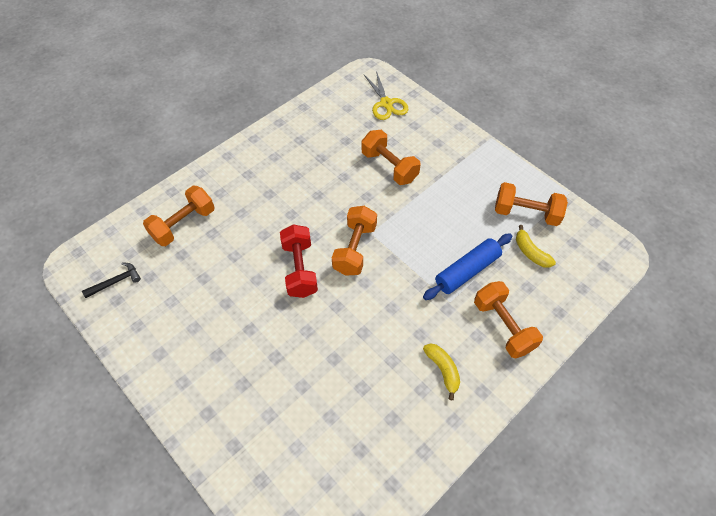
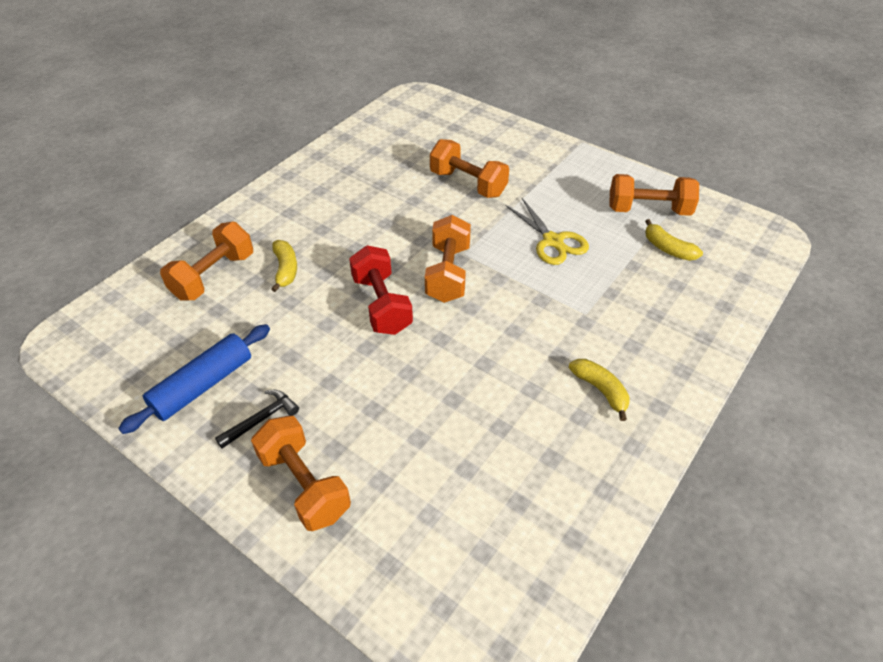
camera: 10 degrees left, 10 degrees down
(116, 281) = (129, 353): black hammer -> black hammer (262, 419)
(236, 226) = (285, 269): none -> yellow banana
(386, 104) = (446, 123): yellow scissors -> yellow scissors (553, 241)
(467, 271) = (597, 278): blue rolling pin -> blue rolling pin (203, 385)
(503, 326) = (661, 330): orange dumbbell -> orange dumbbell (304, 485)

